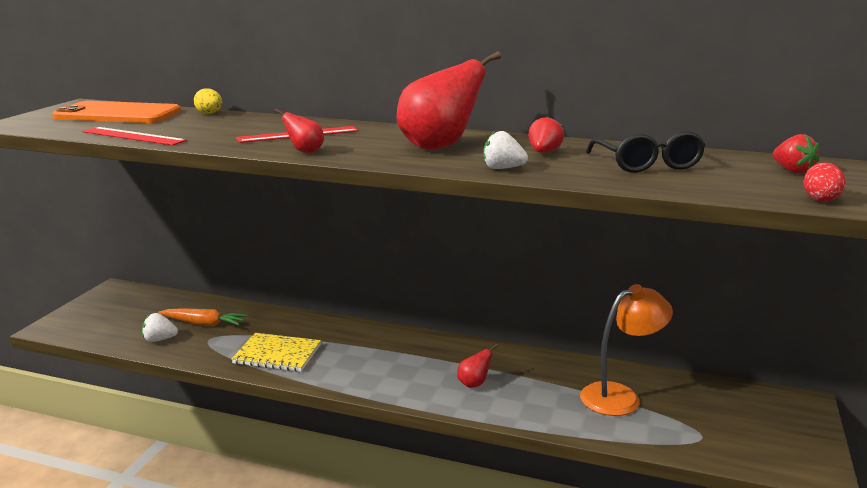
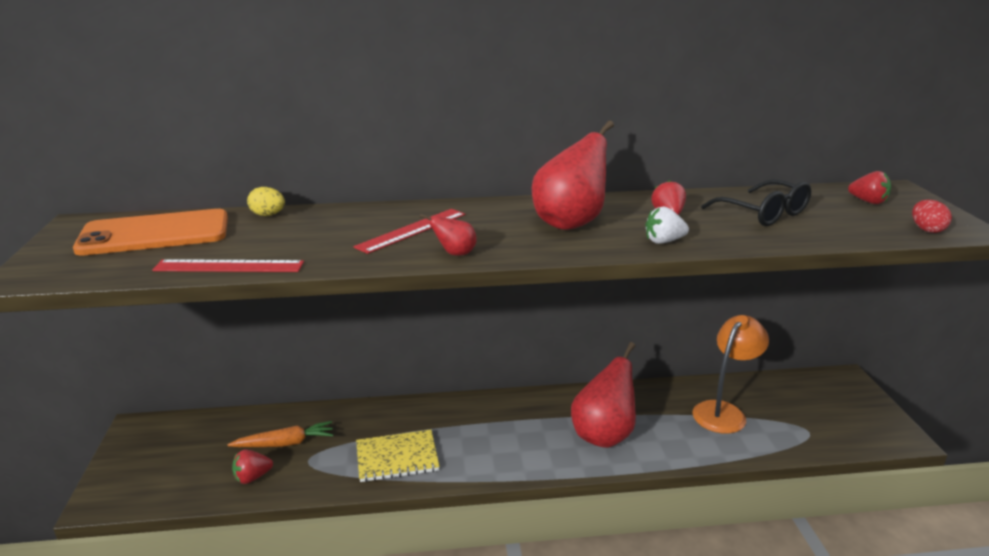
camera: 25 degrees left, 5 degrees up
(159, 339) = (252, 477): white strawberry -> red strawberry
(474, 384) = (603, 435): red pear -> red pear, size x2.22

